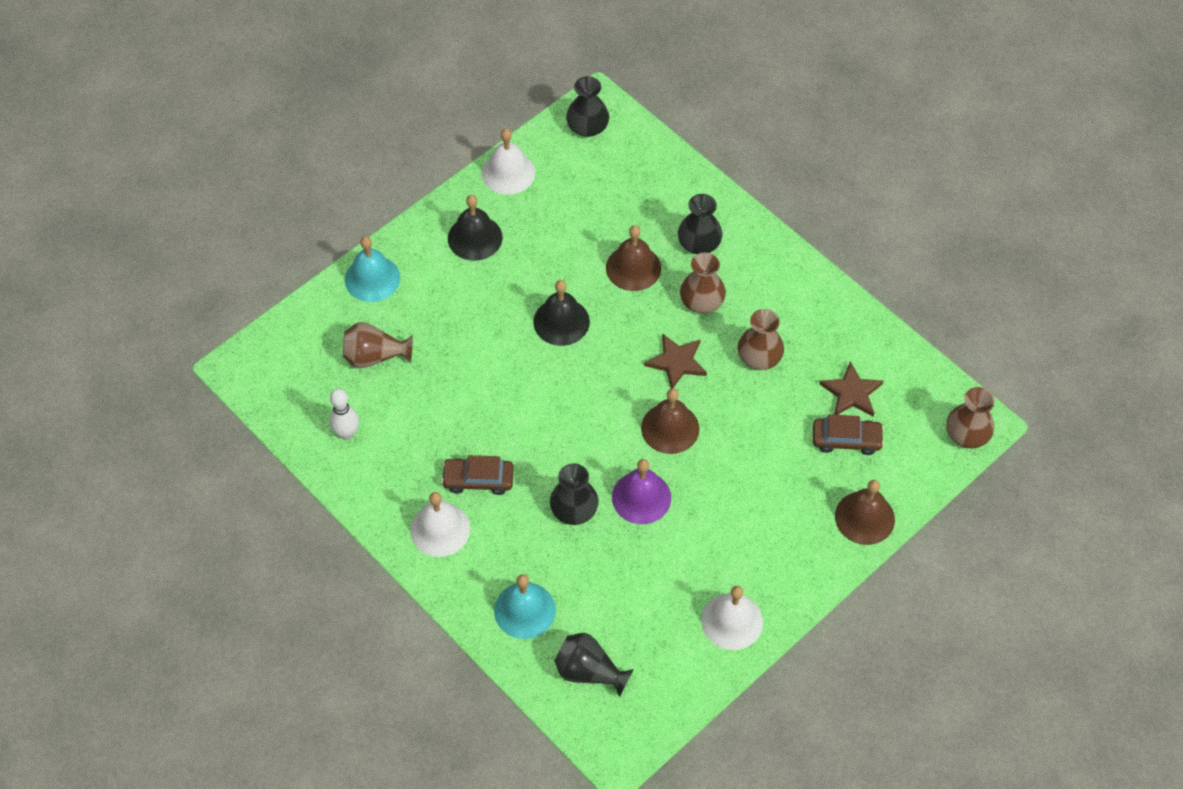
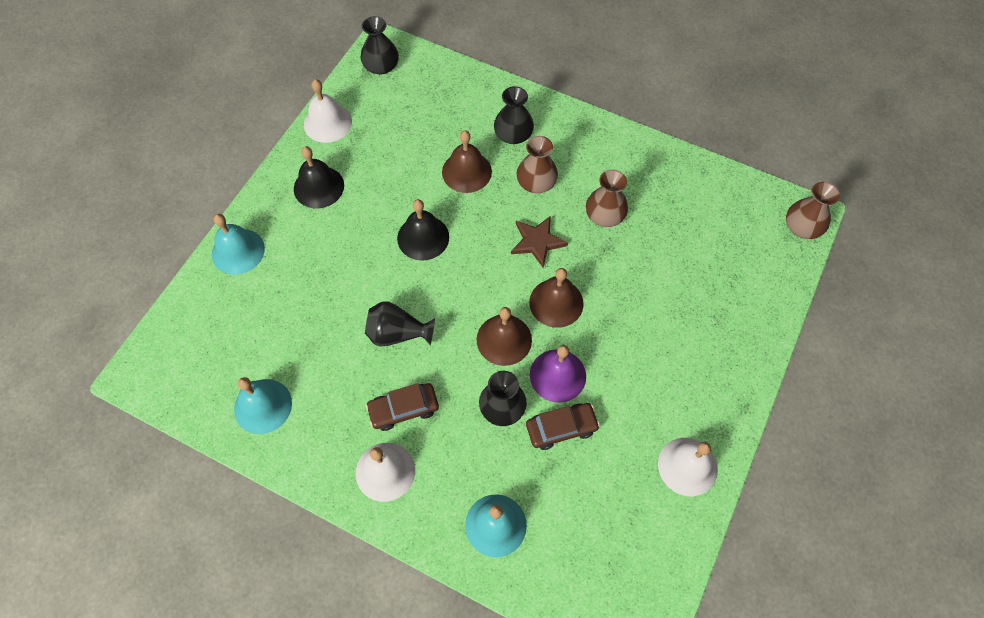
camera: 20 degrees left, 5 degrees up
(347, 433) = (263, 406): white bowling pin -> turquoise bell
(375, 357) = (265, 323): brown vase -> none
(589, 672) = (580, 566): black vase -> black vase (397, 333)
(846, 439) = (708, 264): brown car -> brown car (561, 428)
(851, 393) = (694, 222): brown star -> none
(864, 517) = (755, 328): brown bell -> brown bell (504, 339)

